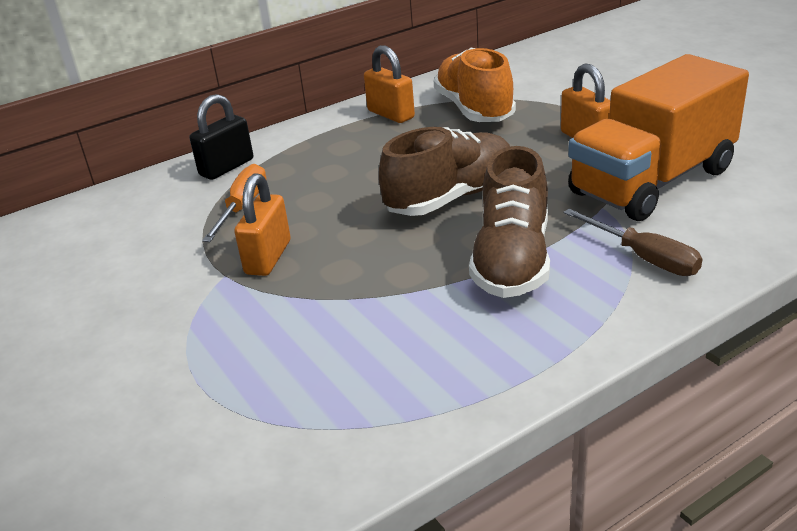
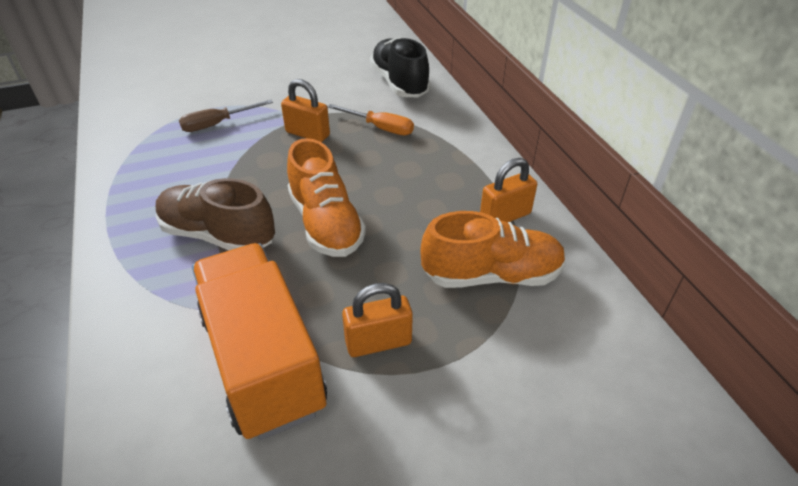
camera: 100 degrees right, 10 degrees up
(117, 217) = (399, 83): none -> black shoe
(226, 167) = (445, 124): black padlock -> none
(451, 197) = (326, 223): brown shoe -> orange shoe
(643, 258) = (162, 306): brown screwdriver -> brown screwdriver (217, 124)

